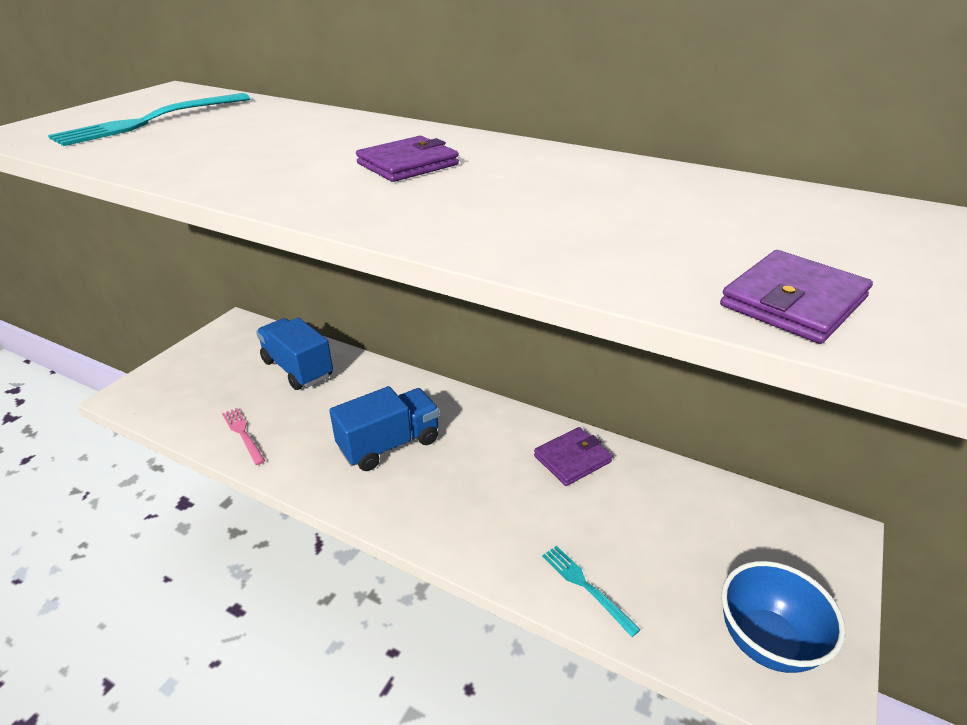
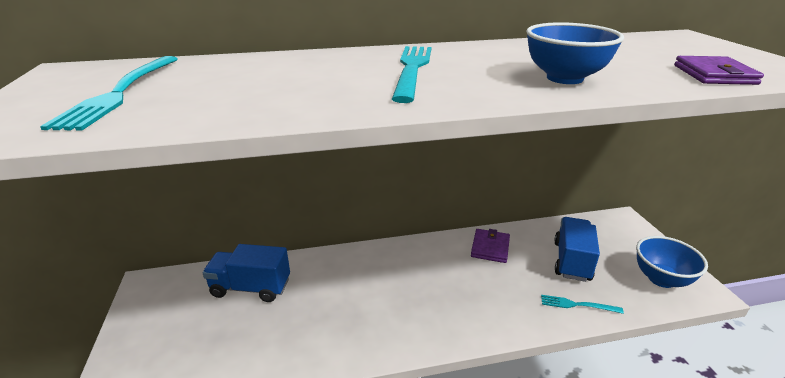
camera: 40 degrees left, 5 degrees down
(243, 434) = (269, 354): pink fork -> none
(389, 444) = (384, 298): blue truck -> blue truck (571, 261)
(408, 164) = (412, 69): purple wallet -> turquoise fork
(539, 228) = (564, 78): none -> blue bowl

